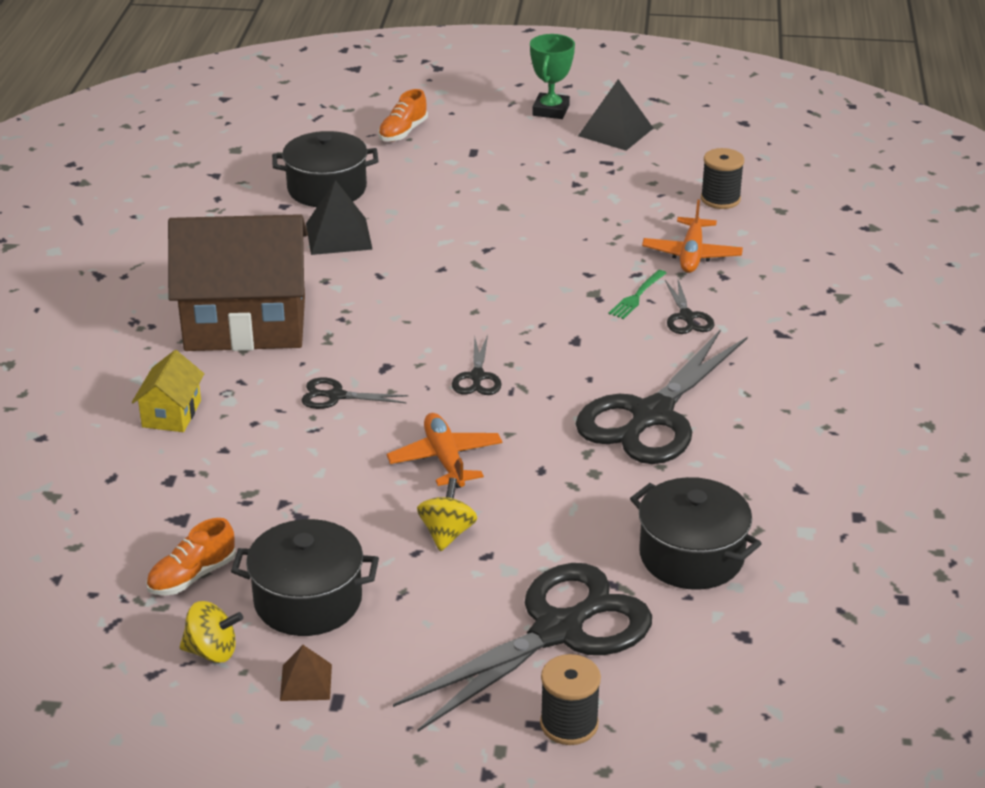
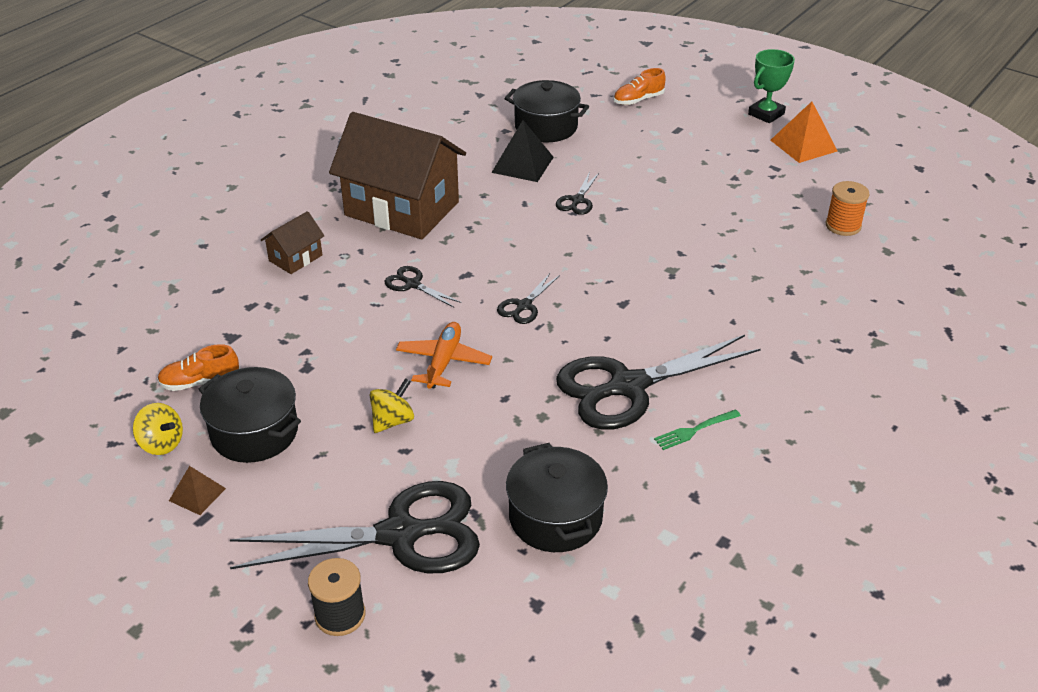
camera: 30 degrees right, 5 degrees up
(171, 414) = (295, 258): yellow house -> brown house
(615, 132) = (803, 145): black pyramid -> orange pyramid
(637, 296) = (703, 284): green fork -> green fork (694, 430)
(686, 317) = (728, 315): black scissors -> black scissors (577, 200)
(691, 254) = (778, 264): orange plane -> none
(720, 199) = (843, 226): black spool -> orange spool

